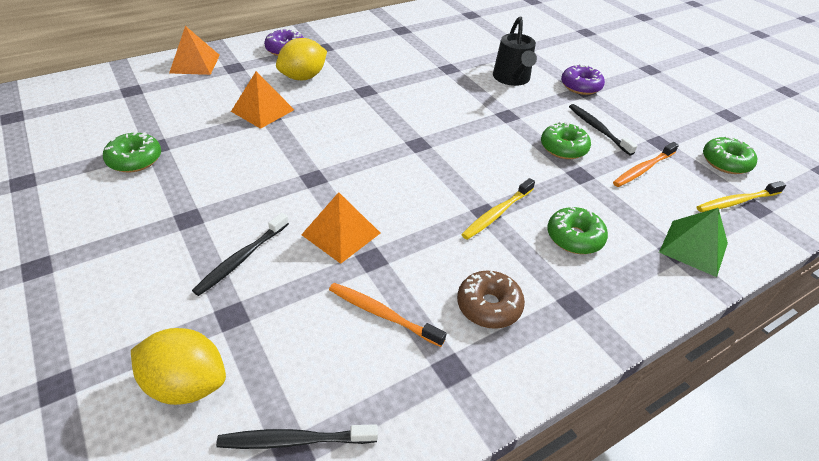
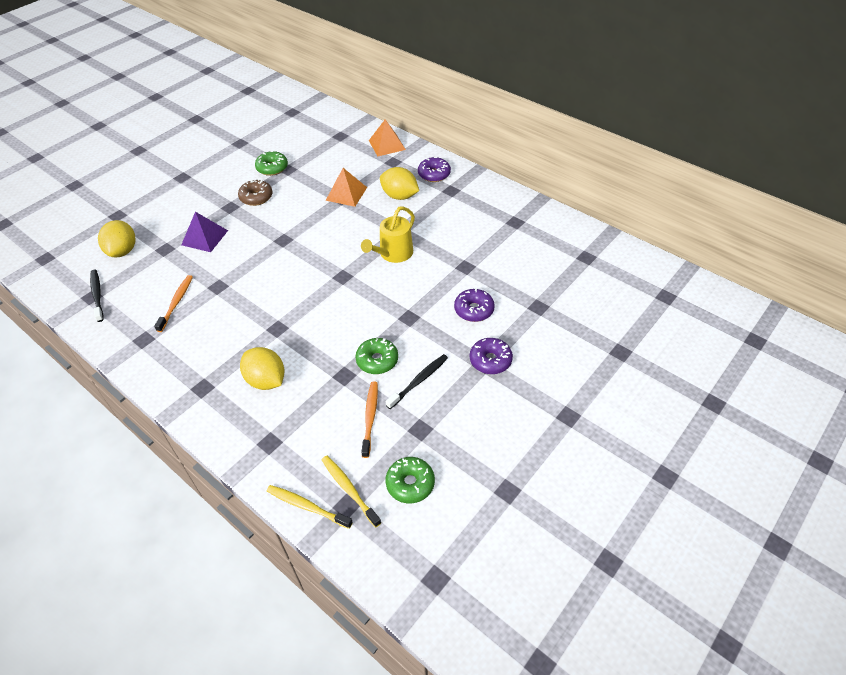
camera: 75 degrees right, 5 degrees up
(242, 258) = (205, 237): black toothbrush -> purple pyramid
(341, 233) = (235, 268): orange pyramid -> none
(401, 103) = (393, 254): none -> yellow watering can
(488, 306) = (192, 346): brown donut -> brown donut (256, 197)
(497, 213) = (278, 334): yellow toothbrush -> yellow toothbrush (307, 506)
(512, 78) = (474, 310): black watering can -> purple donut
(574, 237) = (266, 380): green donut -> yellow lemon
(643, 169) = (370, 418): orange toothbrush -> orange toothbrush turned 60 degrees clockwise
(693, 247) = (277, 455): green pyramid -> none

